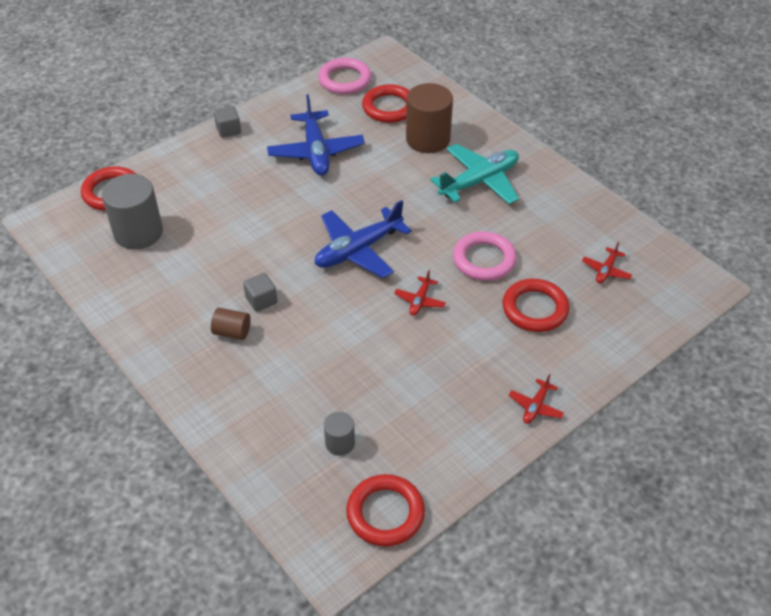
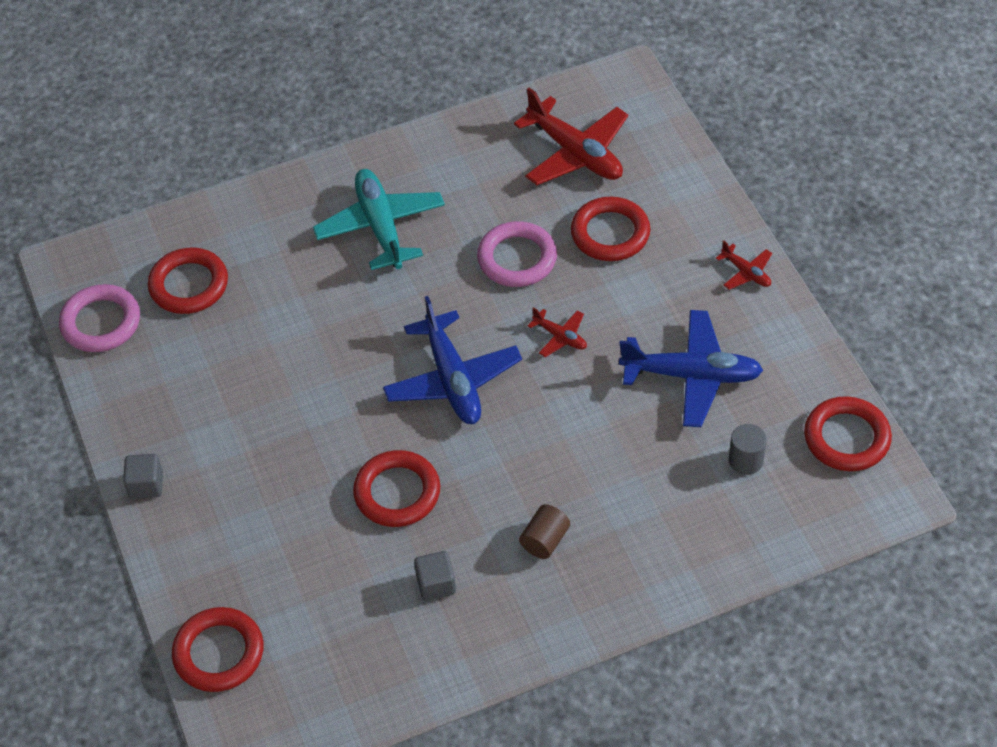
camera: 70 degrees left, 5 degrees up
(138, 232) = (319, 627): grey cylinder -> none
(253, 244) = (397, 492): none -> red ring
(261, 300) = (502, 500): grey cube -> grey cube (436, 584)
(316, 152) = (243, 388): blue plane -> blue plane (691, 376)
(428, 139) = (275, 258): brown cylinder -> none
(606, 270) = (575, 153): red plane -> red plane, size x2.12

